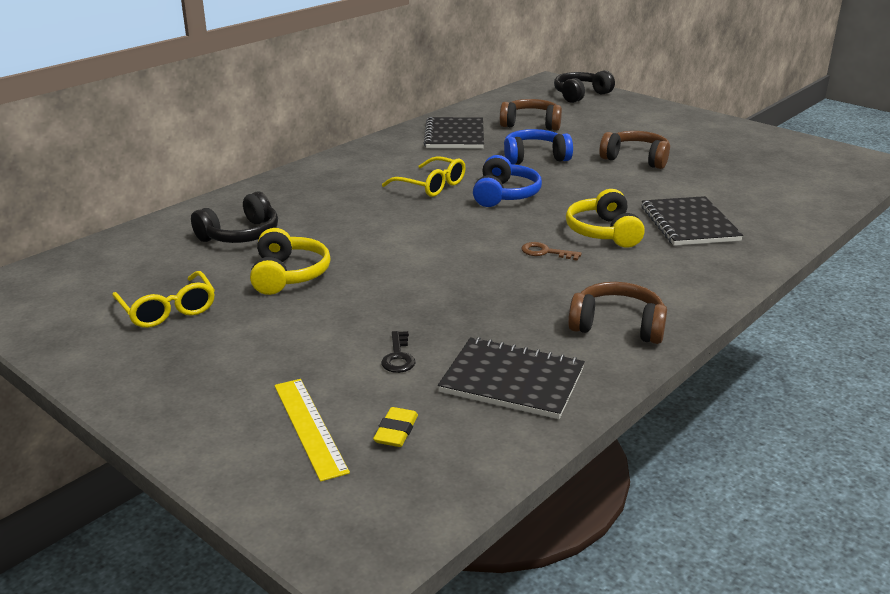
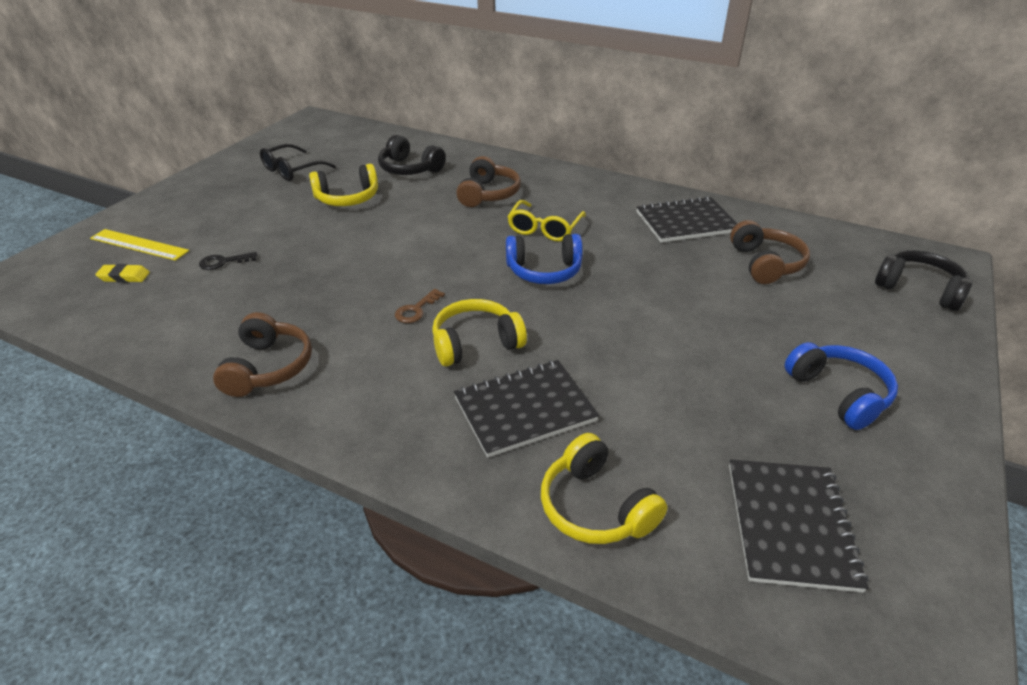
camera: 75 degrees right, 10 degrees up
(168, 310) = (292, 170): yellow glasses -> black glasses
(310, 427) = (139, 245): yellow ruler -> yellow ruler turned 60 degrees clockwise
(512, 380) = (181, 317): black notebook -> black notebook (790, 525)
(534, 157) = (660, 277): blue headphones -> blue headphones (838, 394)
(545, 252) = (416, 310): brown key -> brown key turned 150 degrees counterclockwise
(636, 159) = (712, 353): brown headphones -> brown headphones (488, 194)
(783, 214) = (595, 507): none -> yellow headphones

